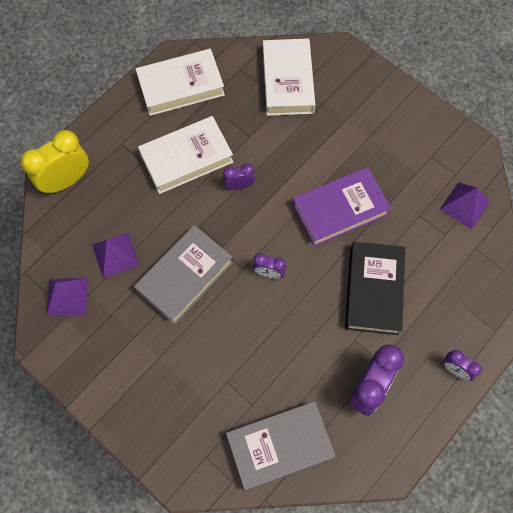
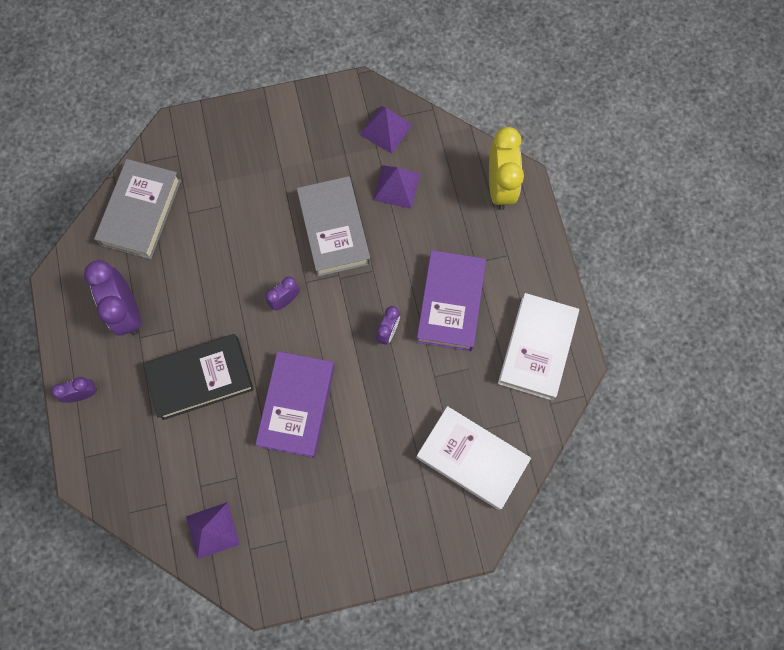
camera: 125 degrees right, 5 degrees up
(186, 158) = (450, 303): white book -> purple book
(374, 290) = (201, 378): black book -> black book turned 60 degrees counterclockwise

